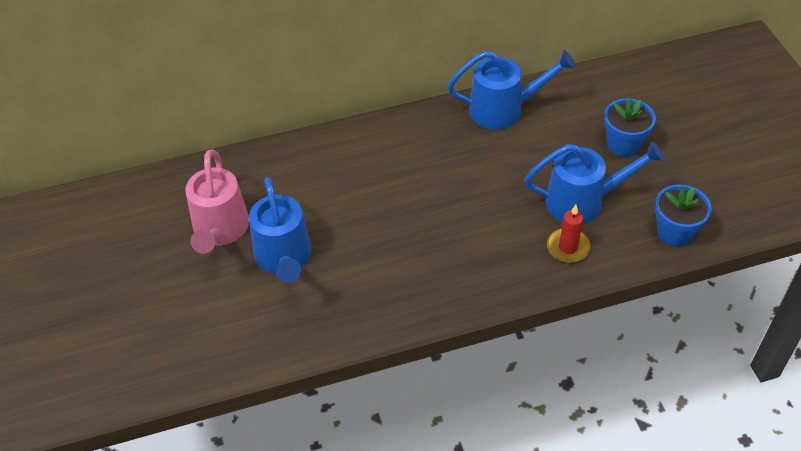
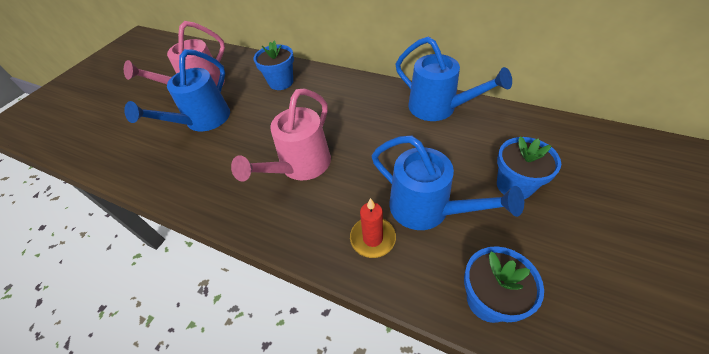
camera: 45 degrees right, 0 degrees up
(313, 169) = (281, 82): none -> blue flower pot
(446, 235) = (300, 167): none -> pink watering can

